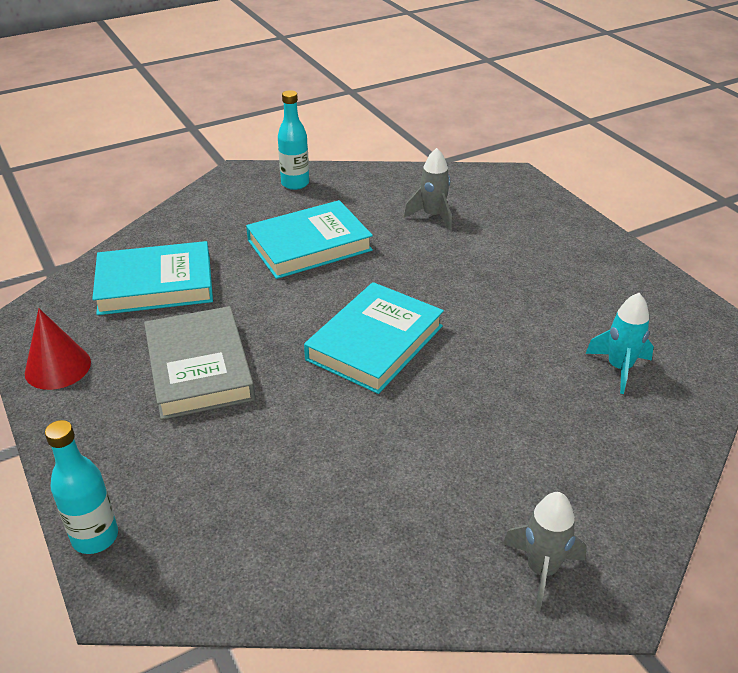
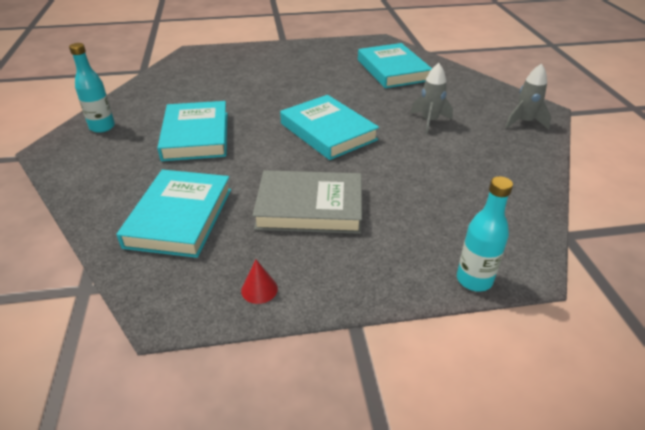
camera: 70 degrees left, 0 degrees up
(58, 367) = (259, 289): red cone -> red cone, size x0.58
(432, 216) = (208, 85): grey rocket -> grey rocket (429, 121)
(619, 368) = (393, 70): turquoise rocket -> turquoise book

